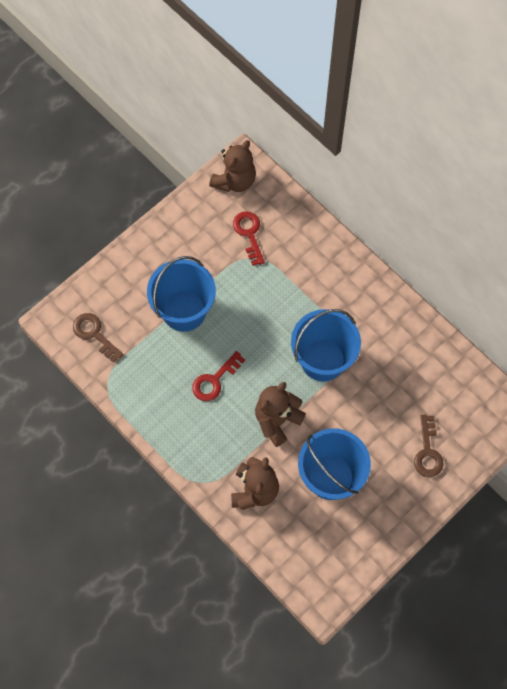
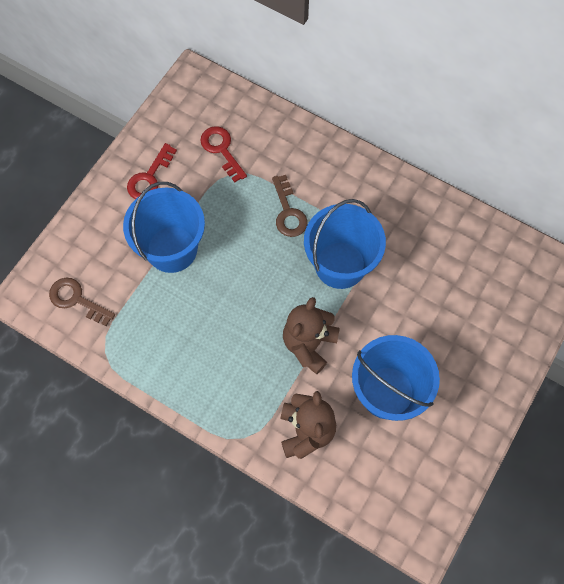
camera: 15 degrees left, 0 degrees up
(214, 380) = (226, 317): red key -> red key (149, 177)
(234, 181) = (190, 98): brown teddy bear -> none
(427, 452) = (484, 336): brown key -> brown key (288, 212)

